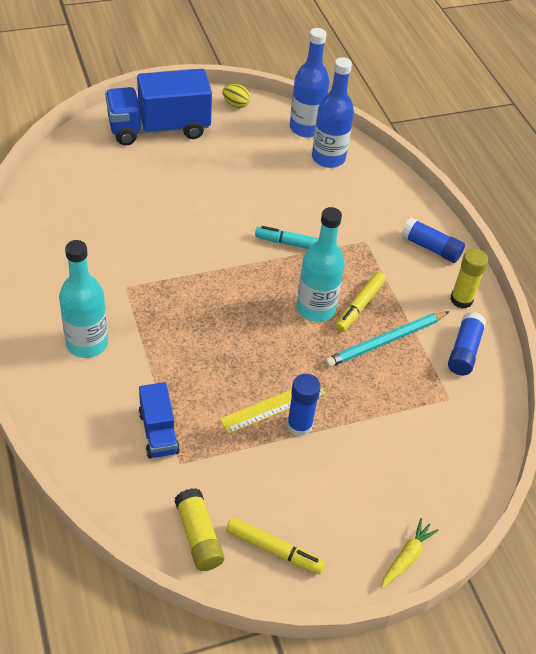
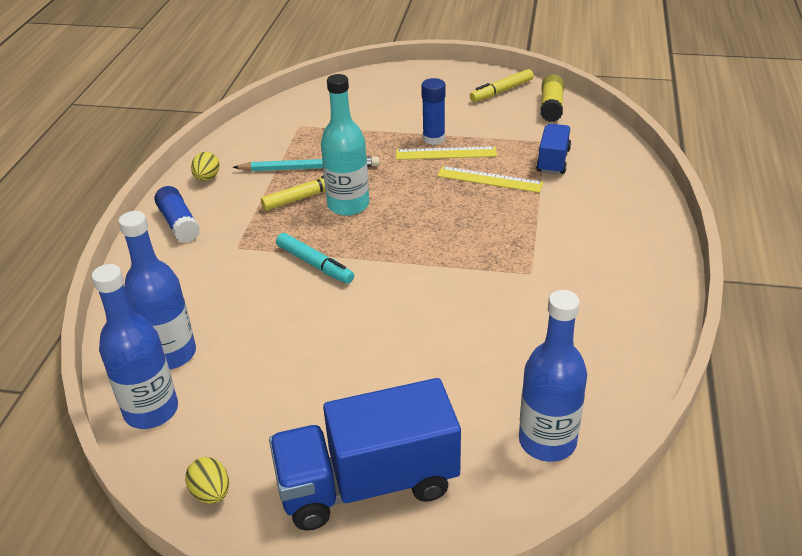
camera: 145 degrees left, 10 degrees down
(69, 174) = (547, 441): none -> blue bottle
(87, 343) = (593, 234): turquoise bottle -> none
(159, 128) = (368, 483): blue truck -> blue truck turned 150 degrees clockwise
(209, 382) = (489, 179): none -> yellow ruler
(274, 549) = (501, 91): yellow marker -> yellow marker turned 90 degrees counterclockwise
(407, 557) = (416, 71): yellow carrot -> none
(461, 300) = (207, 178): yellow glue stick -> yellow egg
(464, 351) = (251, 147): blue glue stick -> none

